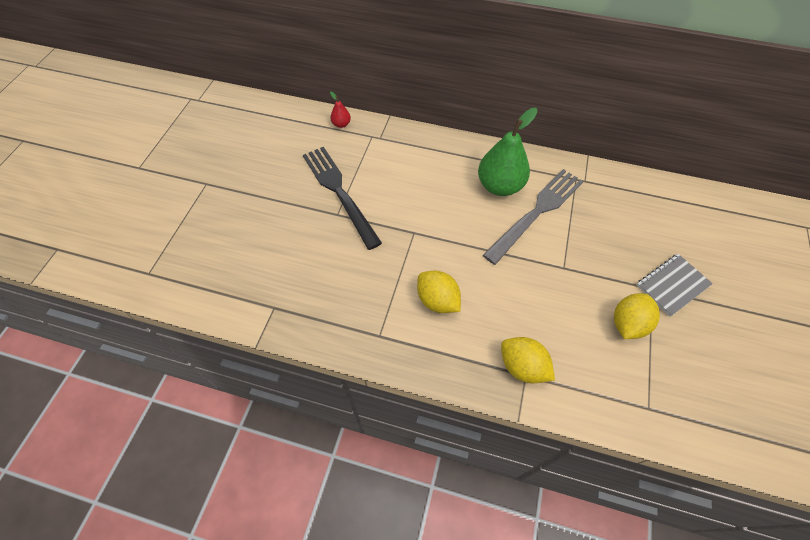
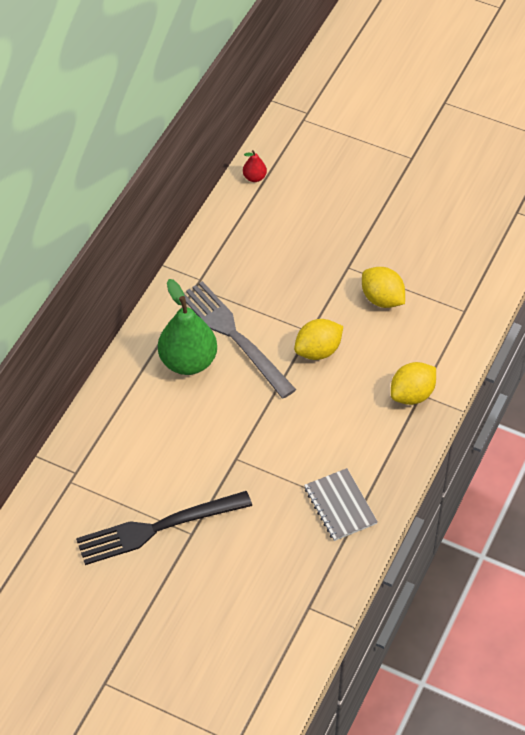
camera: 80 degrees left, 5 degrees down
(341, 124) = (37, 514): red pear -> red pear (254, 177)
(437, 300) = (328, 451): yellow lemon -> yellow lemon (318, 351)
(672, 285) = (347, 250): grey notebook -> grey notebook (340, 506)

